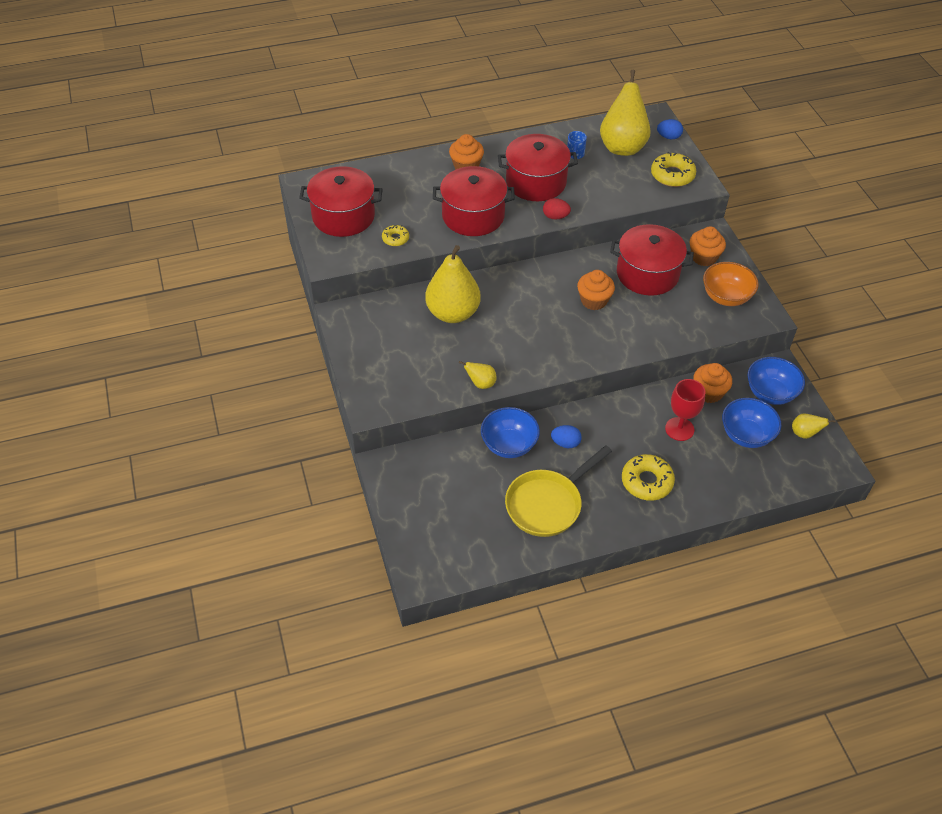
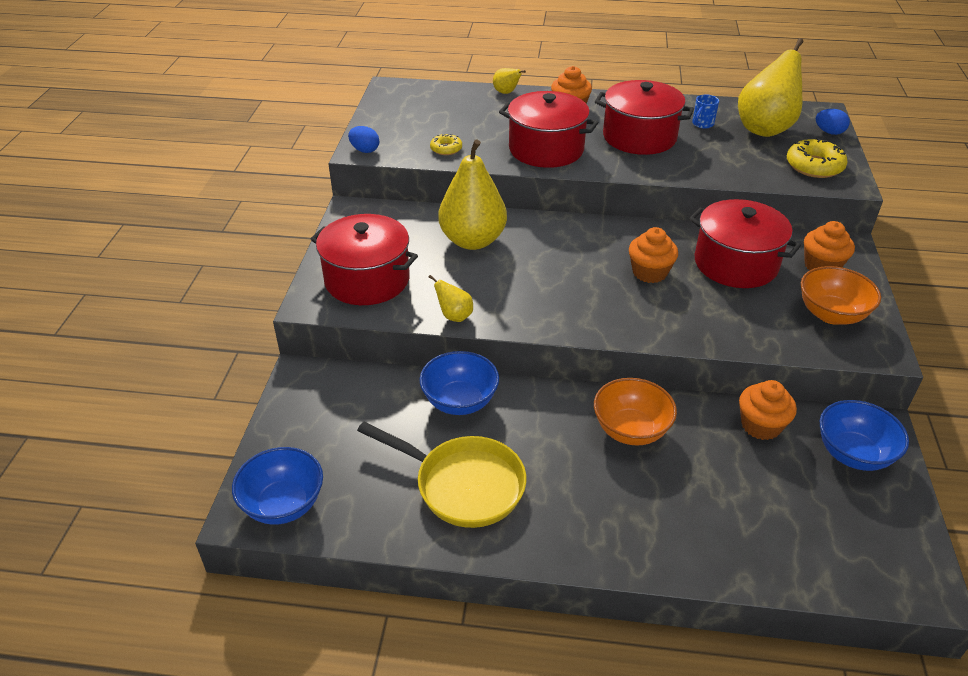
camera: 25 degrees right, 10 degrees down
(343, 216) = (407, 119): red pot -> red pot (367, 280)
(547, 504) = (463, 485): yellow pan -> yellow pan turned 135 degrees counterclockwise
(555, 217) = (642, 171): red egg -> none
(565, 443) = (531, 422): blue egg -> blue egg (365, 150)
(631, 425) = (631, 430): none -> orange bowl
(647, 481) = (612, 505): yellow donut -> none
(679, 429) = (695, 456): red goblet -> none
(746, 435) = (790, 495): blue bowl -> blue bowl (283, 504)
(804, 433) = (884, 523): yellow pear -> yellow pear (506, 93)

